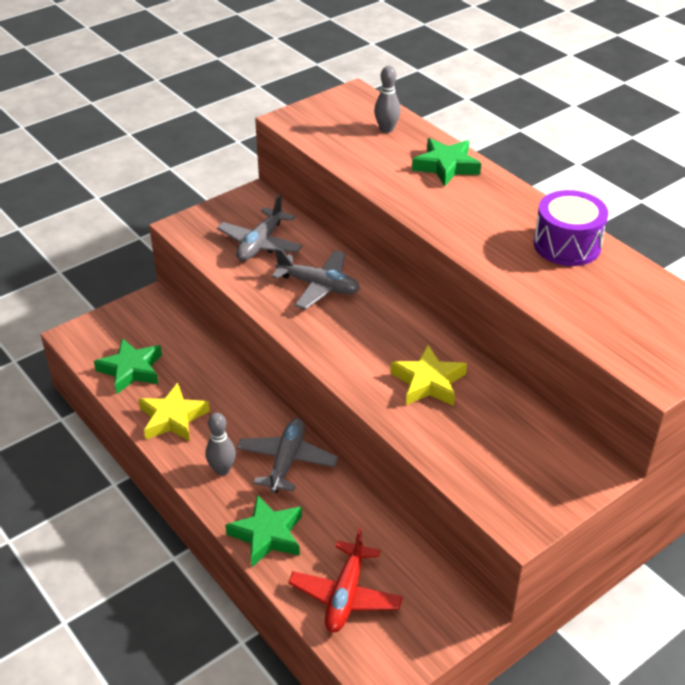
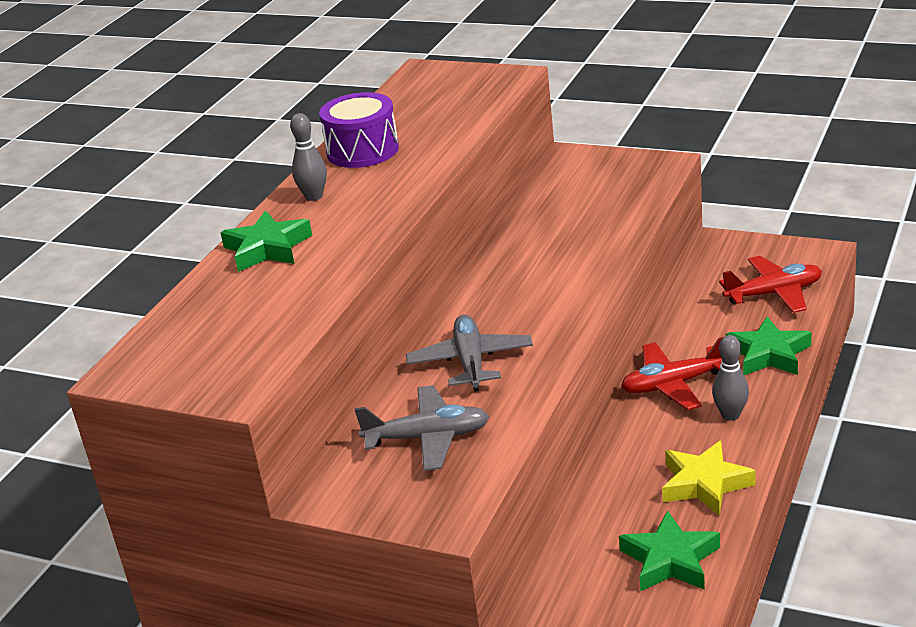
camera: 115 degrees left, 10 degrees down
(287, 461) = (673, 384): grey plane -> red plane
(386, 129) = (208, 313): grey bowling pin -> grey bowling pin (314, 196)
(428, 382) = (552, 249): yellow star -> none

